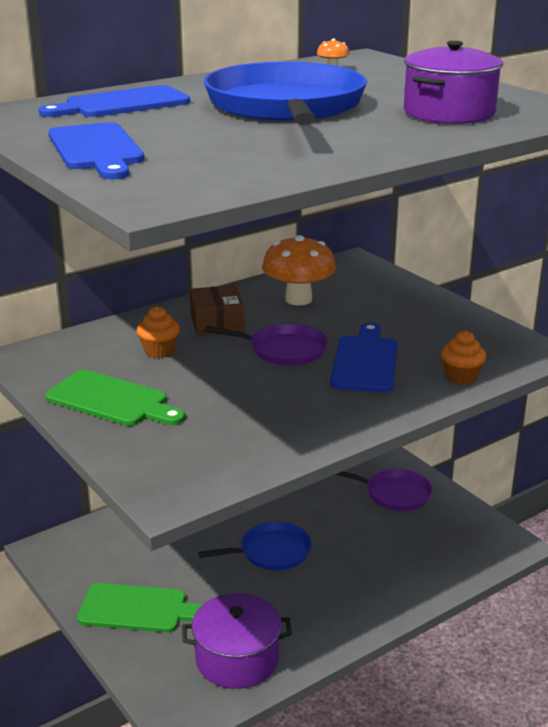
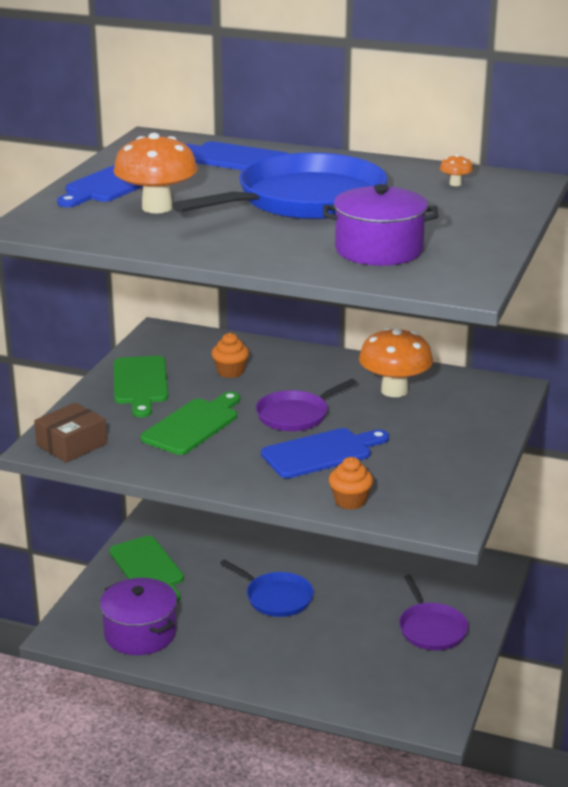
camera: 55 degrees right, 0 degrees up
(204, 149) = (157, 207): none -> orange mushroom
(216, 323) = (304, 375): brown box -> brown box (71, 444)
(236, 401) = (193, 425): none -> green cutting board
(283, 350) = (295, 415): purple pan -> purple pan turned 75 degrees clockwise

